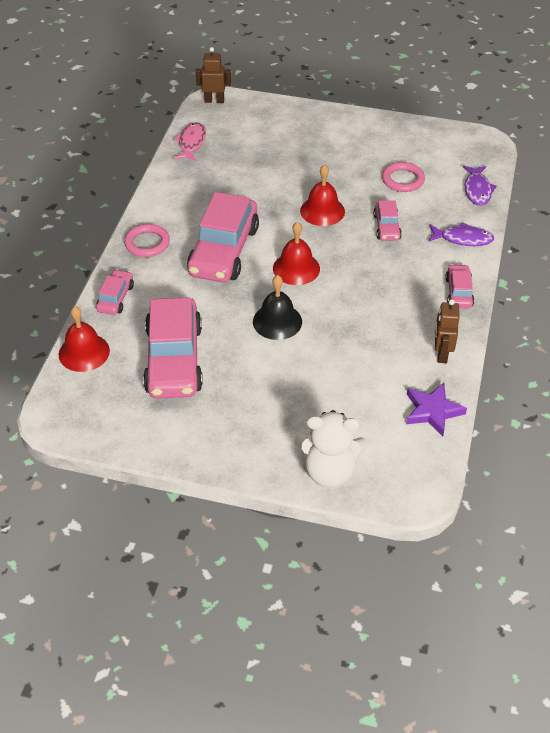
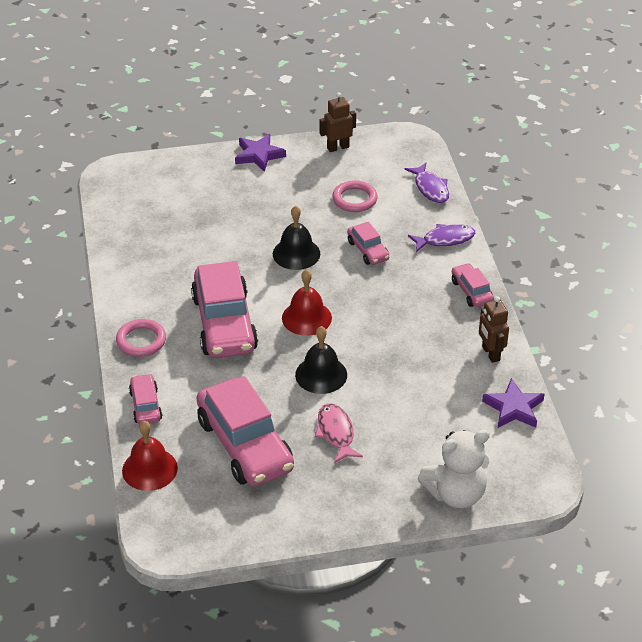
camera: 25 degrees left, 5 degrees down
(191, 143) = (118, 224): pink fish -> pink fish (336, 433)
(214, 100) = (112, 172): brown robot -> brown robot (338, 147)
(322, 211) = (296, 253): red bell -> black bell
(343, 119) = (259, 155): none -> purple star

